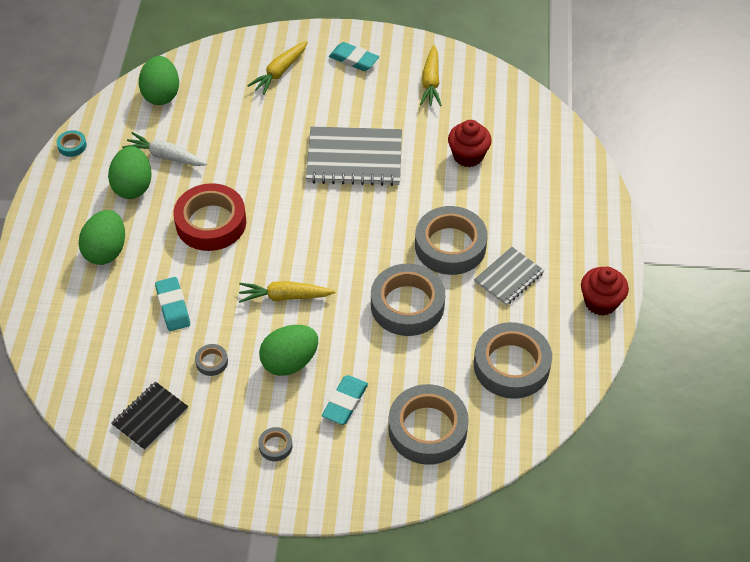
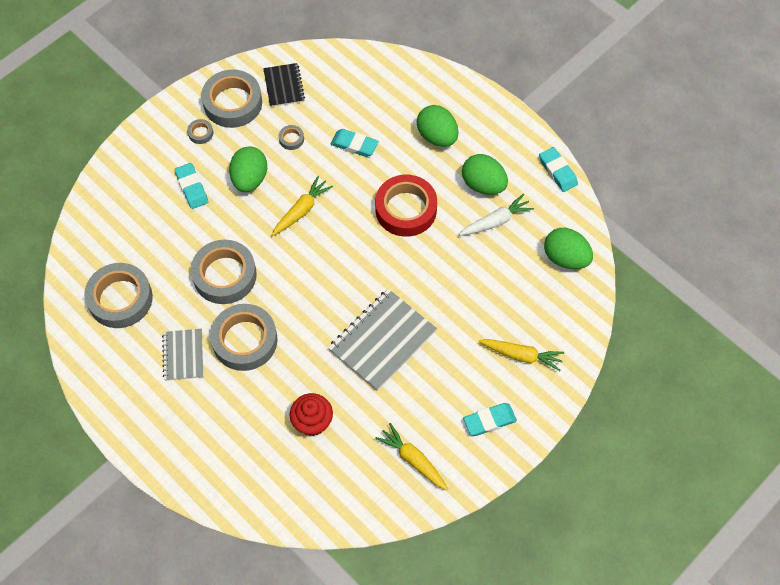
camera: 130 degrees right, 10 degrees up
(72, 146) = (557, 171): turquoise tape -> turquoise eraser
(280, 72) = (521, 355): yellow carrot -> yellow carrot turned 120 degrees clockwise
(427, 429) = (129, 217): grey tape -> grey tape (233, 103)
(600, 302) = (106, 396): red cupcake -> none

